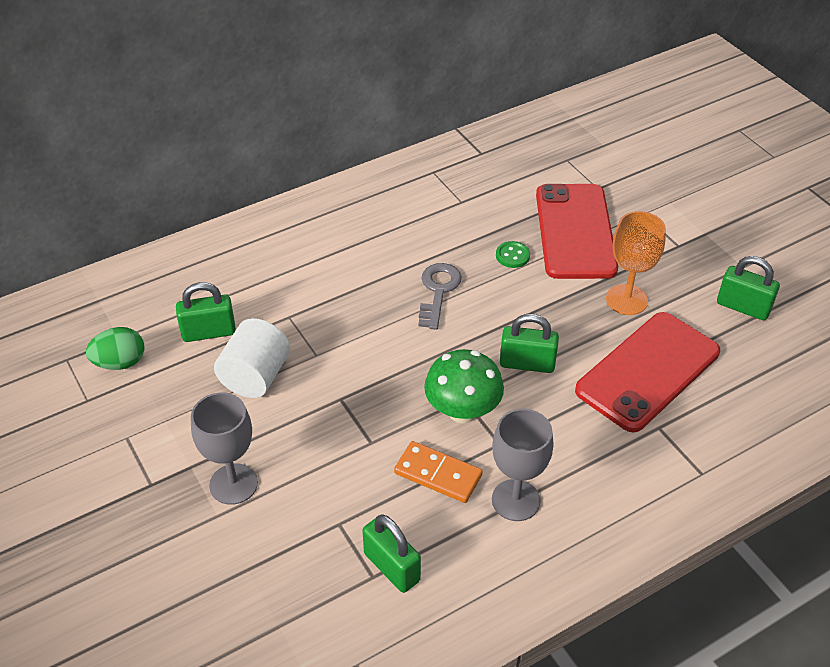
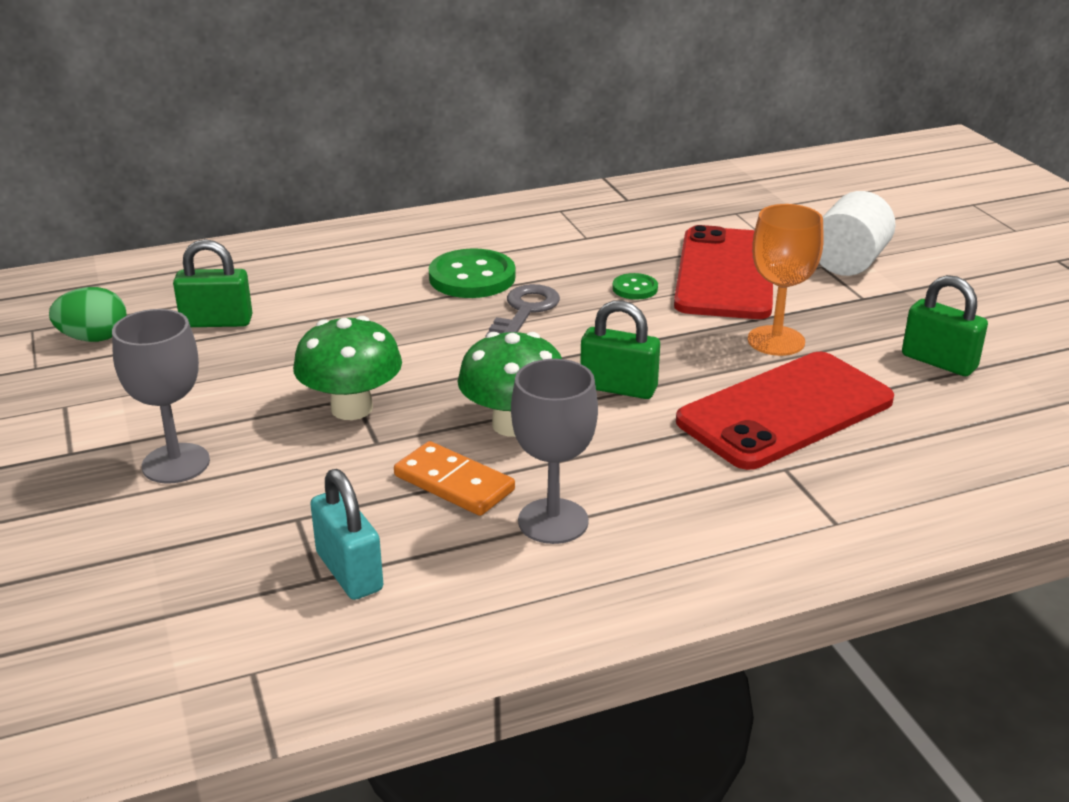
camera: 10 degrees right, 15 degrees down
(255, 376) = (255, 366): white cylinder -> white cylinder (848, 262)
(342, 411) = (351, 408): none -> green mushroom
(388, 258) = (472, 277): none -> green button
(391, 567) = (349, 571): green padlock -> turquoise padlock

